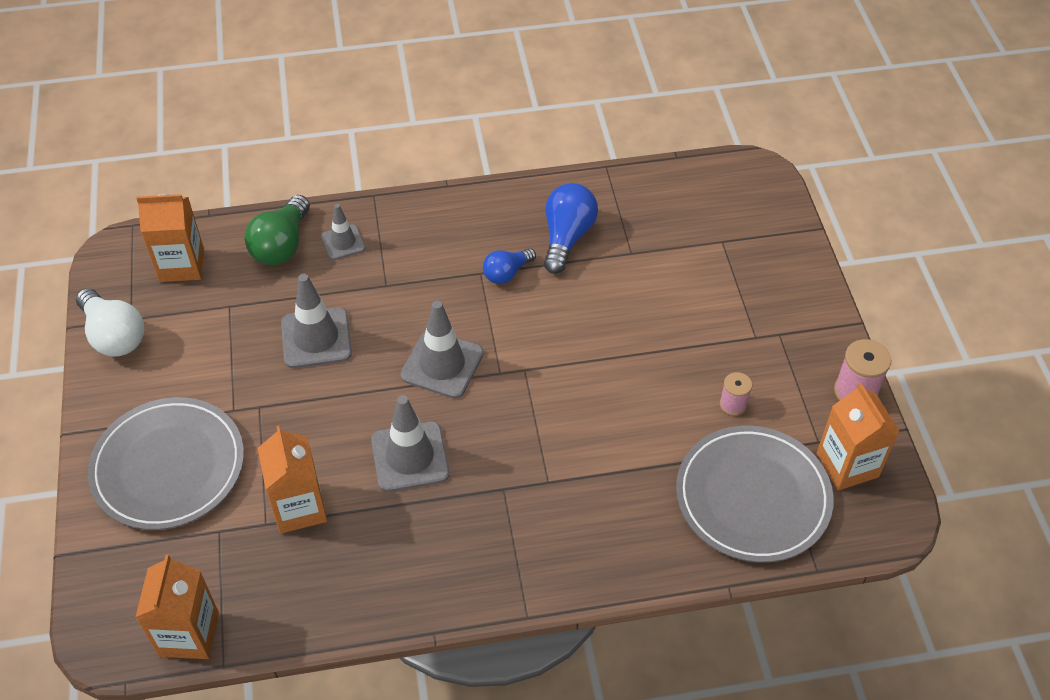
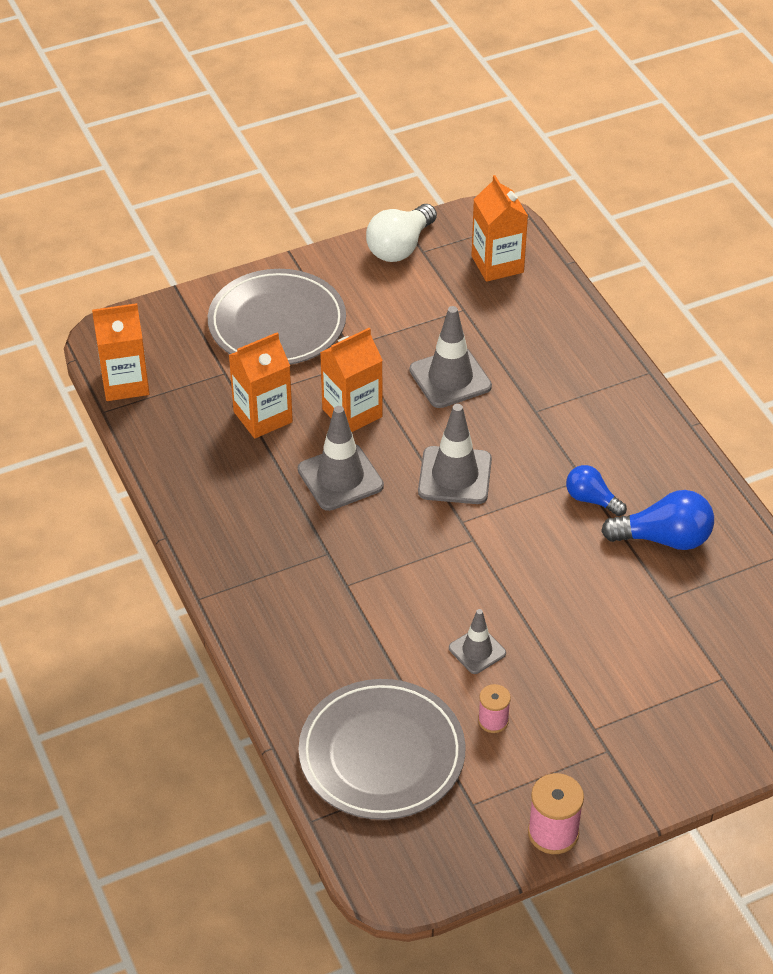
camera: 75 degrees right, 5 degrees down
(282, 245) = (552, 324): green light bulb -> none
(343, 242) = (575, 366): grey traffic cone -> grey traffic cone (477, 650)
(847, 465) = (450, 834): orange carton -> orange carton (352, 413)

